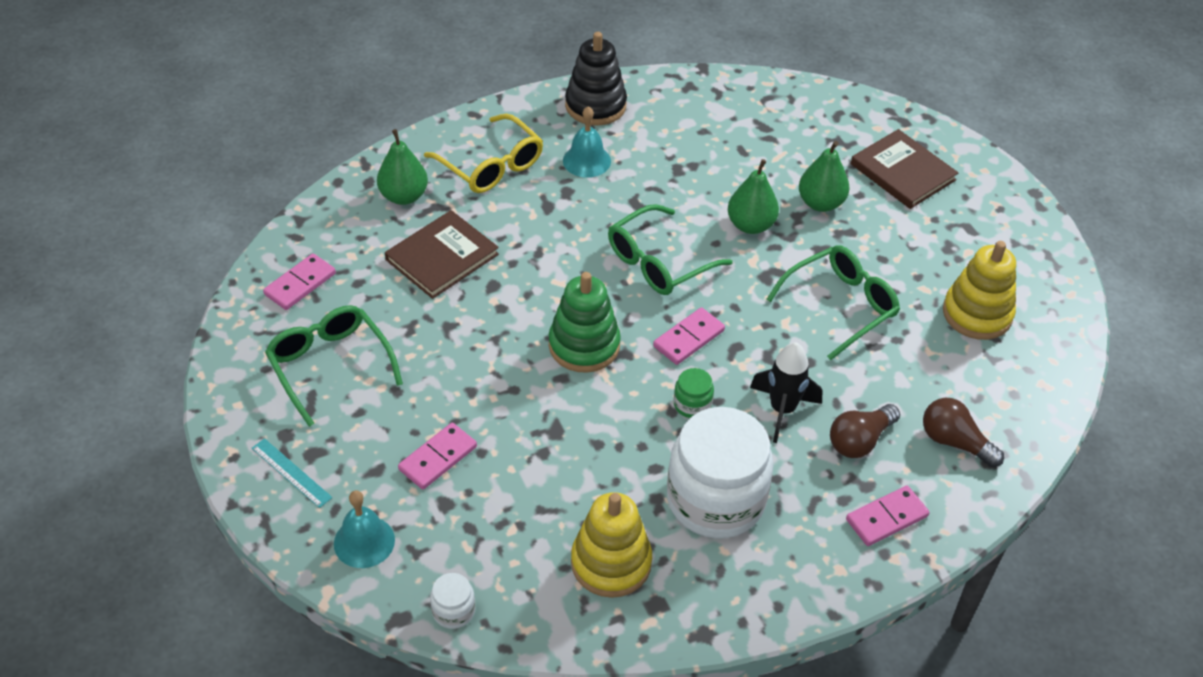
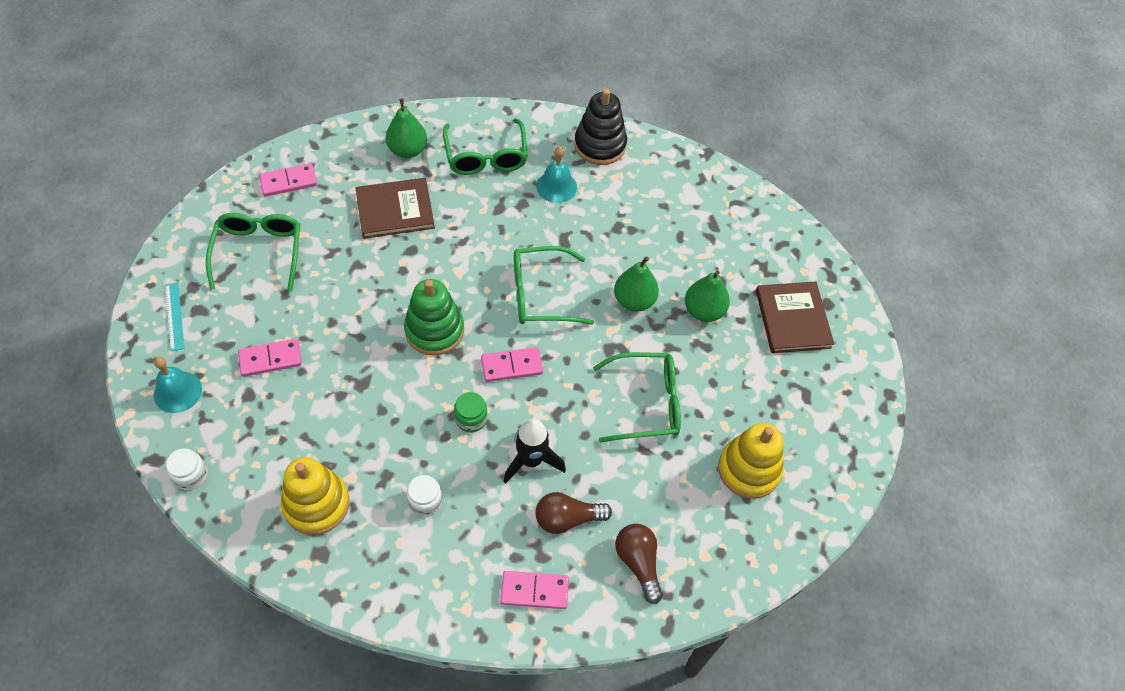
camera: 30 degrees right, 10 degrees up
(490, 165) = (486, 155): yellow glasses -> green glasses
(715, 500) = (425, 501): white jar -> white jar, size x0.41

